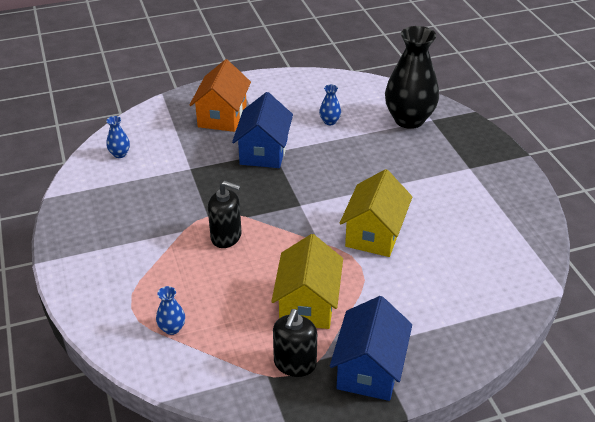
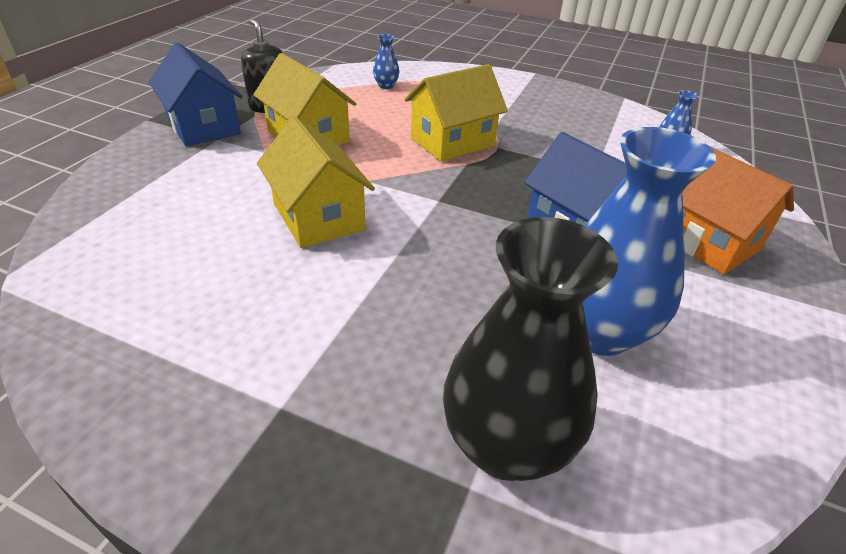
camera: 130 degrees right, 0 degrees up
(226, 236) = (452, 142): black soap dispenser -> yellow house
(329, 121) = (599, 332): blue vase -> blue vase, size x2.43

